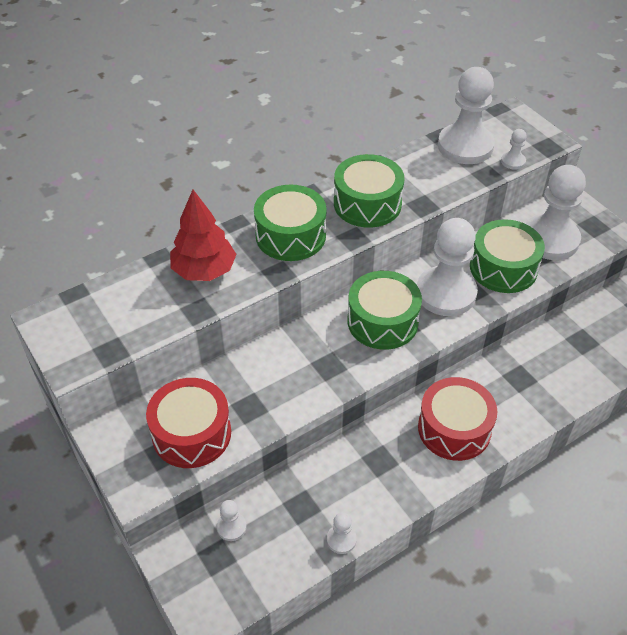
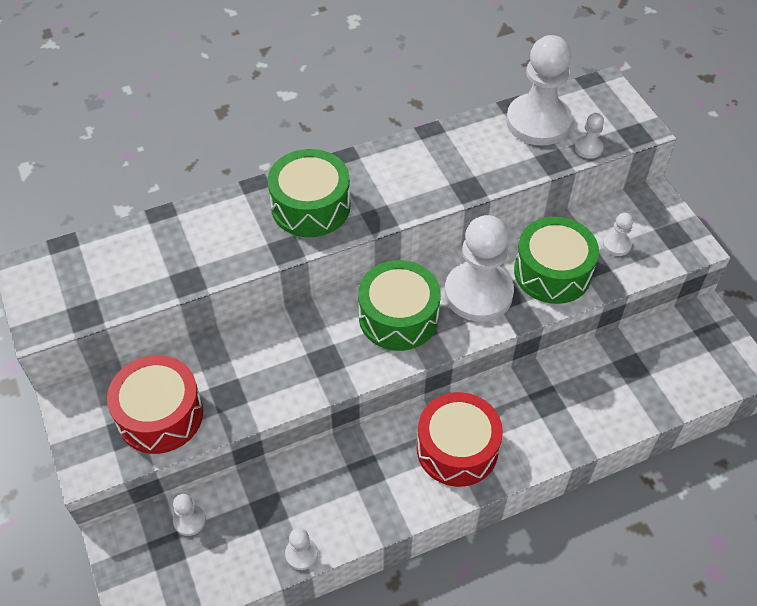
camera: 10 degrees right, 5 degrees up
(204, 270) = (206, 235): red tree -> none
(367, 204) = (406, 179): green drum -> none
(550, 239) = (616, 245): white pawn -> white pawn, size x0.43

